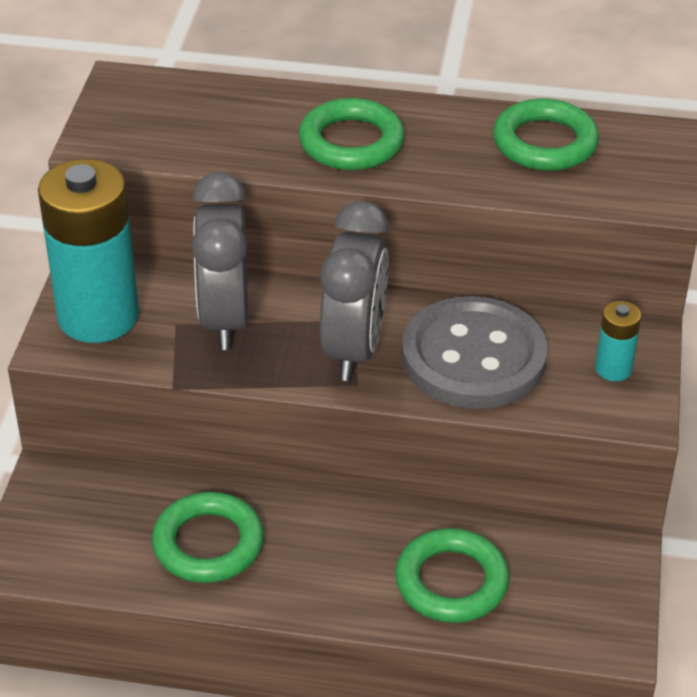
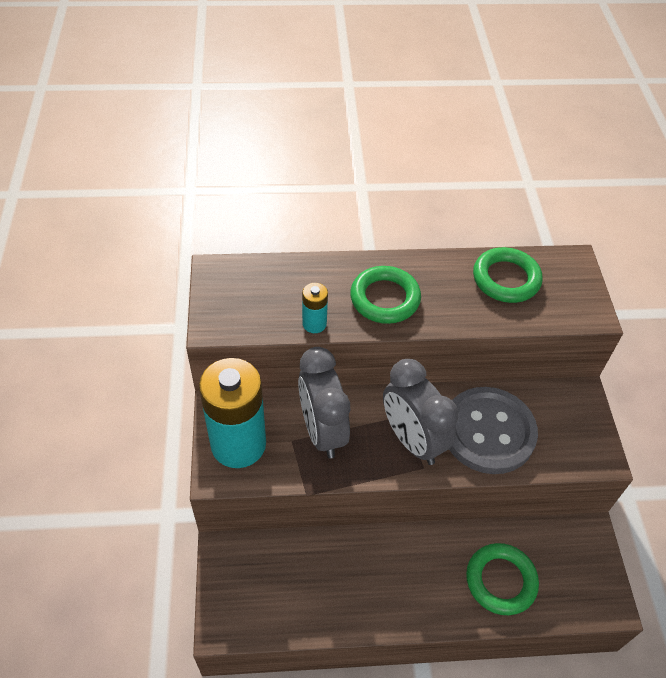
camera: 15 degrees left, 10 degrees up
(208, 544) = (342, 584): green ring -> none
(353, 349) = (412, 440): grey clock -> grey clock turned 150 degrees clockwise
(613, 369) = (574, 425): turquoise battery -> turquoise battery (314, 324)

